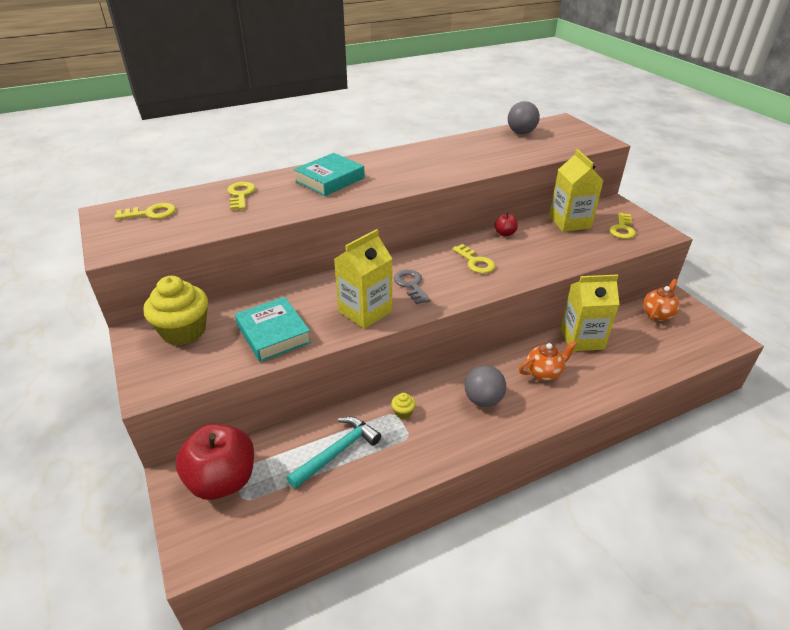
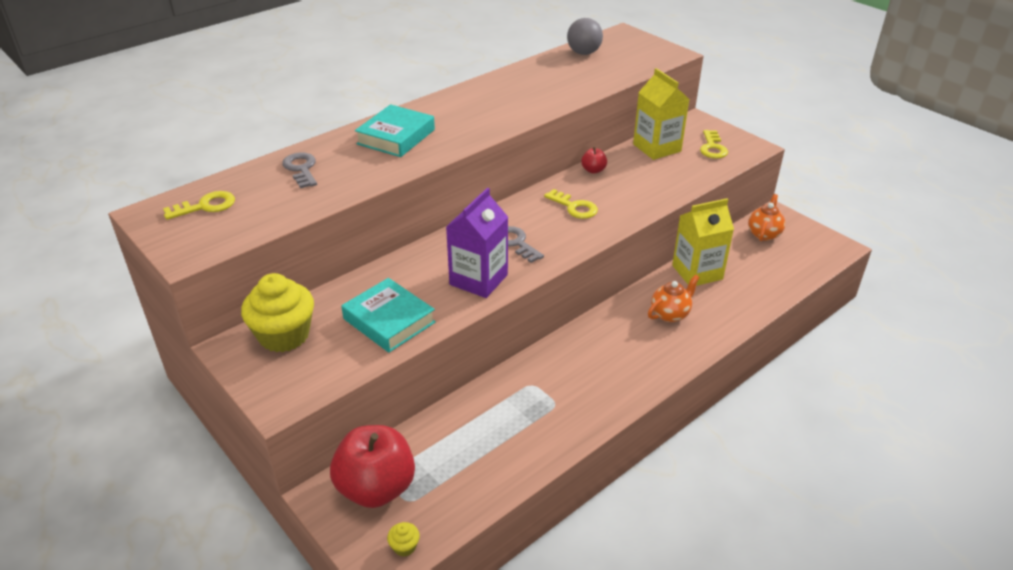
camera: 15 degrees left, 0 degrees up
(241, 195) = (301, 169): yellow key -> grey key
(337, 452) = (488, 434): turquoise hammer -> none
(365, 311) = (478, 279): yellow carton -> purple carton
(403, 412) = (540, 381): yellow cupcake -> yellow cupcake (404, 546)
(483, 400) = (618, 353): grey ball -> none

